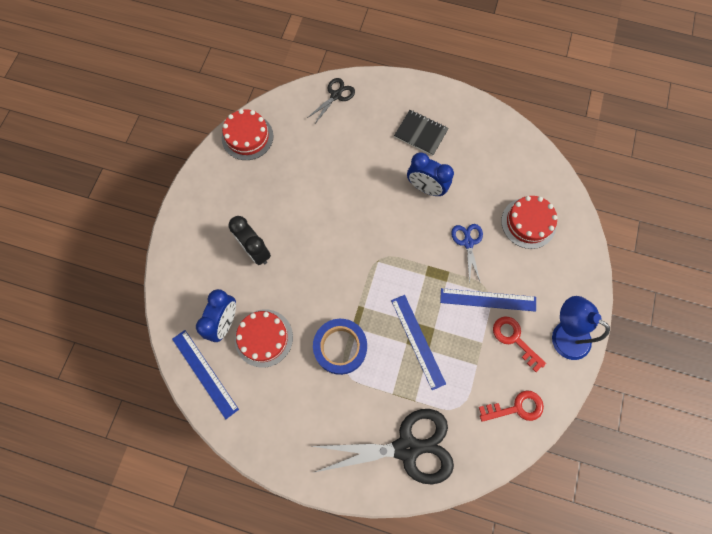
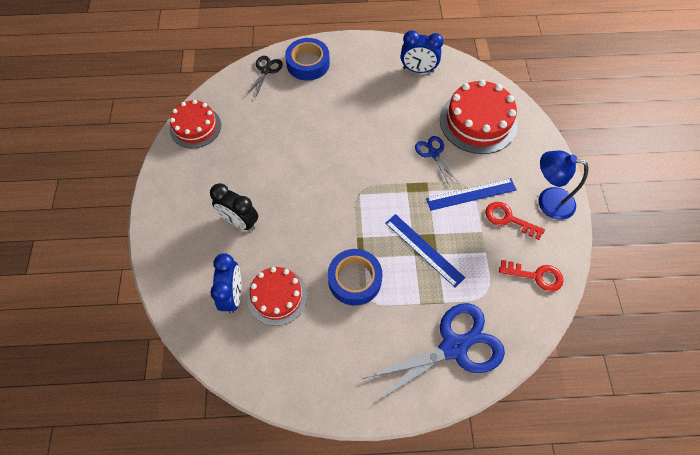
camera: 20 degrees left, 10 degrees down
(205, 373) = (230, 350): blue ruler -> none
(380, 101) = (308, 63): none -> blue tape
(406, 448) = (453, 347): black scissors -> blue scissors
(421, 133) = (355, 79): black notebook -> none
(426, 188) = (377, 121): blue clock -> blue clock (418, 70)
(516, 408) = (536, 276): red key -> red key turned 45 degrees clockwise
(528, 223) = (478, 122): red cake -> red cake, size x1.52

